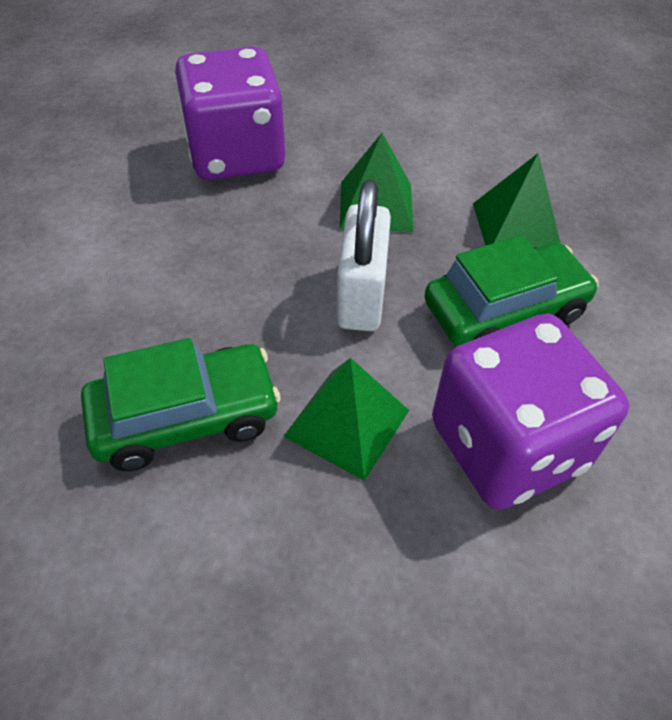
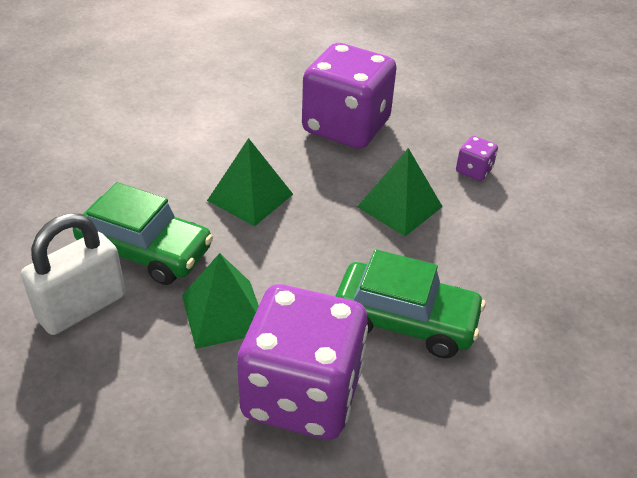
camera: 40 degrees right, 10 degrees down
(361, 296) = (321, 252): white padlock -> white padlock (82, 307)
(397, 135) = (473, 171): none -> purple dice
(516, 226) = (487, 276): green pyramid -> green pyramid (250, 197)

